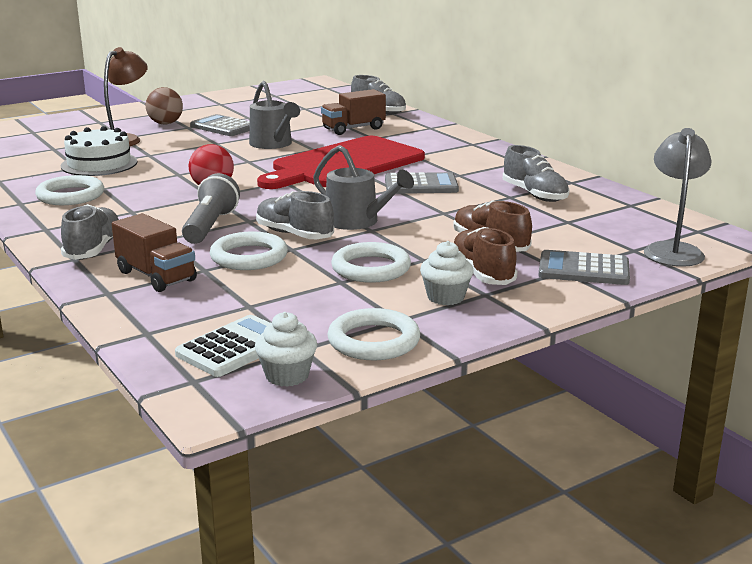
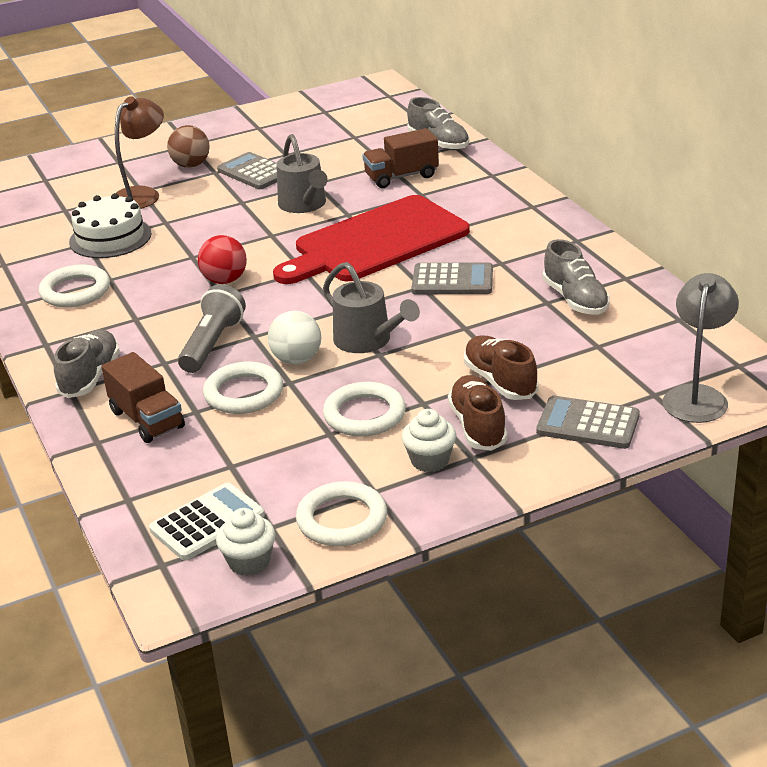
camera: 10 degrees right, 10 degrees up
(294, 234) = (296, 359): grey shoe -> white ball

